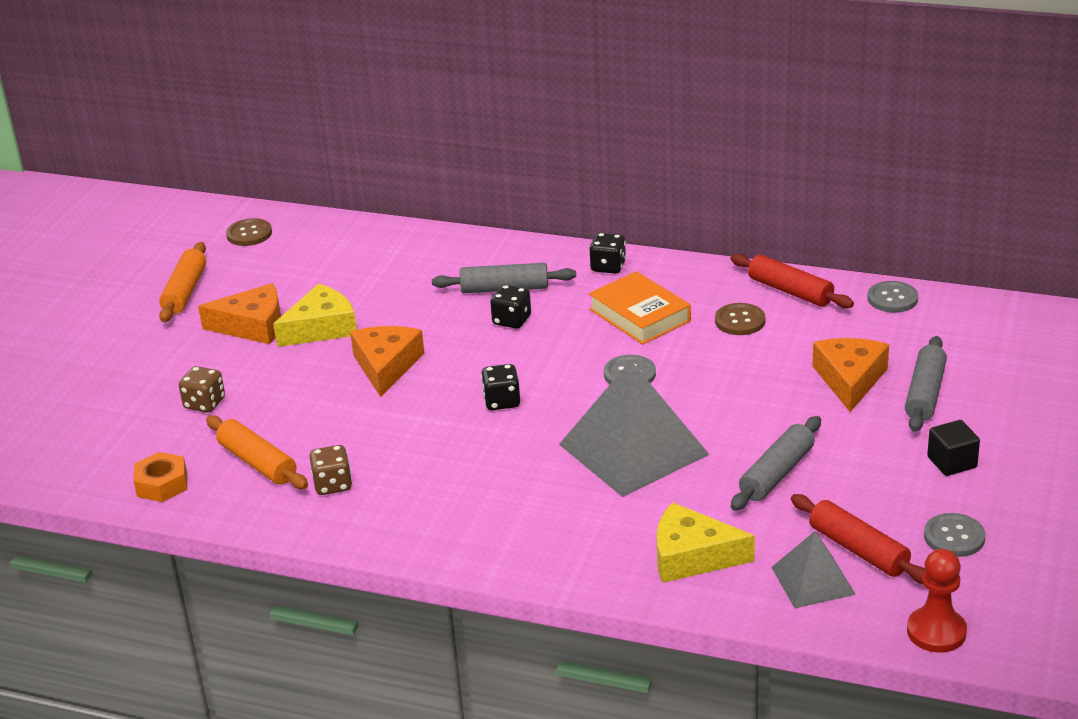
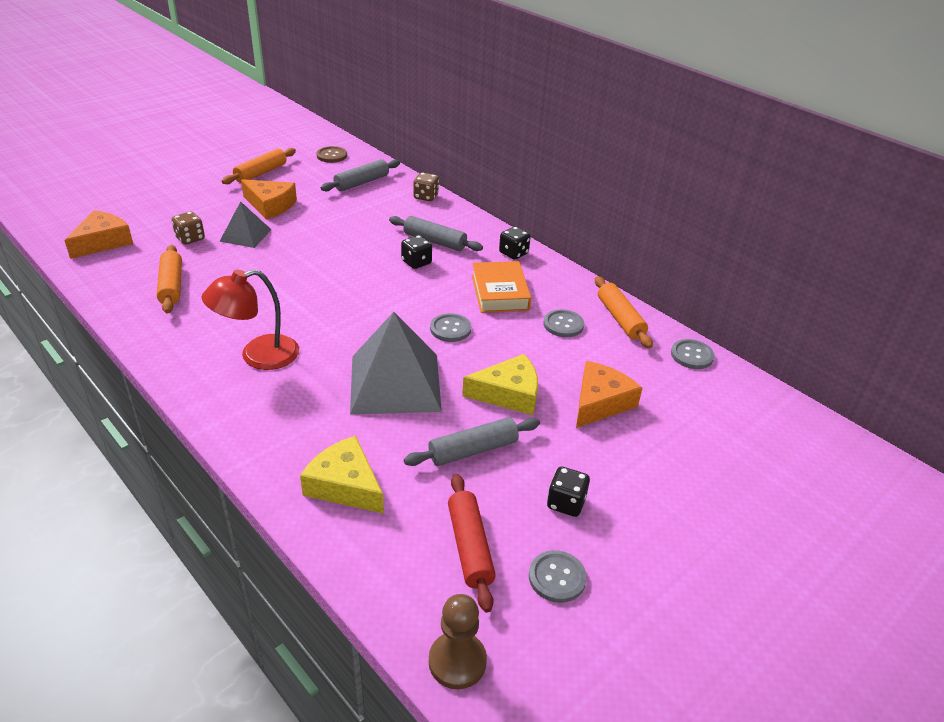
camera: 25 degrees right, 5 degrees up
(162, 484) = (108, 275): orange nut -> none
(321, 328) = (304, 222): yellow cheese -> yellow cheese (508, 394)
(333, 485) = (192, 319): brown dice -> brown dice (426, 197)
(386, 366) = (311, 259): orange cheese -> orange cheese (103, 242)
(457, 487) = (258, 356): none -> red lamp
(502, 401) = (351, 311): black dice -> black dice (566, 503)
(740, 321) = (563, 324): brown button -> grey button
(790, 291) = (620, 319): red rolling pin -> orange rolling pin
(813, 580) = (408, 555): grey pyramid -> grey pyramid (245, 235)
(925, 393) = (648, 440): grey rolling pin -> grey rolling pin (362, 182)
(936, 632) = (457, 661): red pawn -> brown pawn
(952, 462) = (616, 509): black cube -> none

